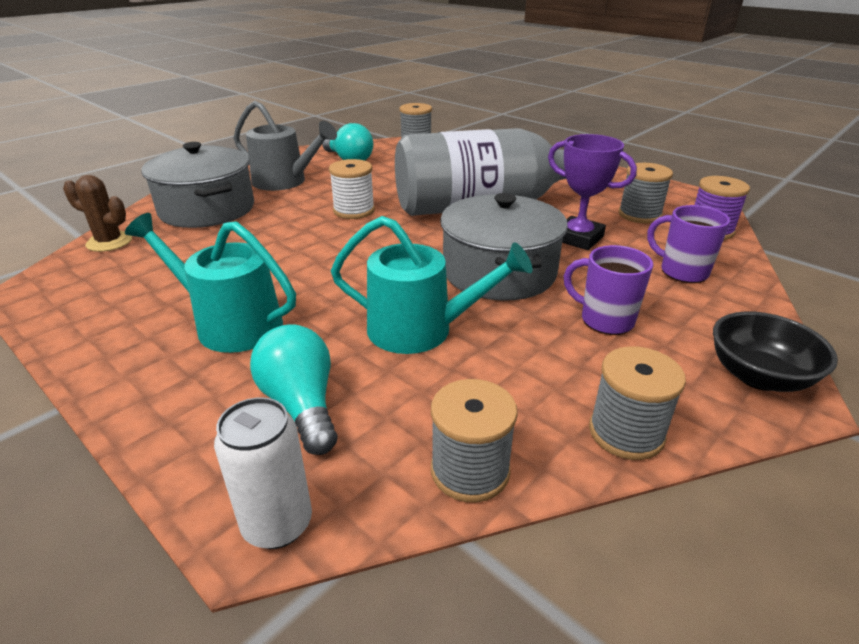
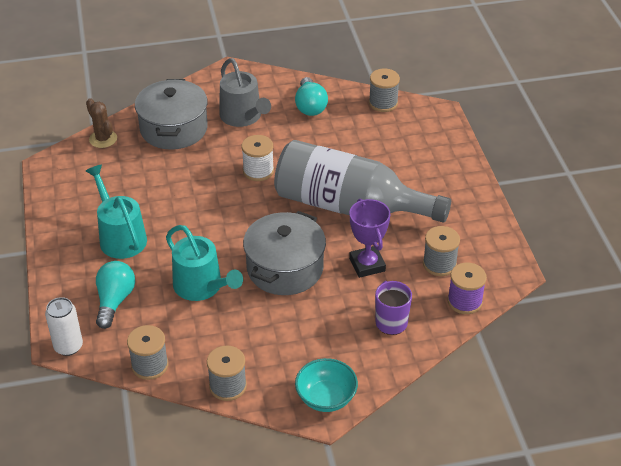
camera: 35 degrees right, 10 degrees up
(605, 320) = (298, 329): purple mug -> none
(758, 376) = (326, 398): black bowl -> turquoise bowl

